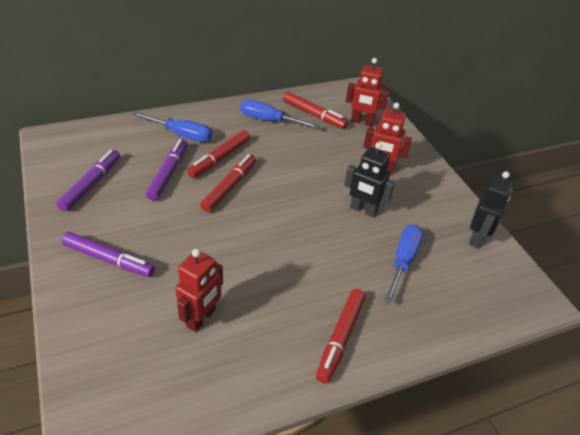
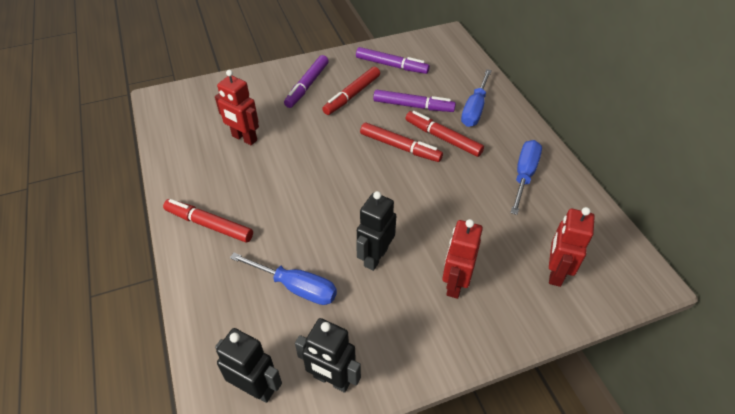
camera: 95 degrees right, 5 degrees up
(314, 115) = (552, 219): red marker -> red marker (352, 95)
(499, 283) = (256, 388): none -> black robot

